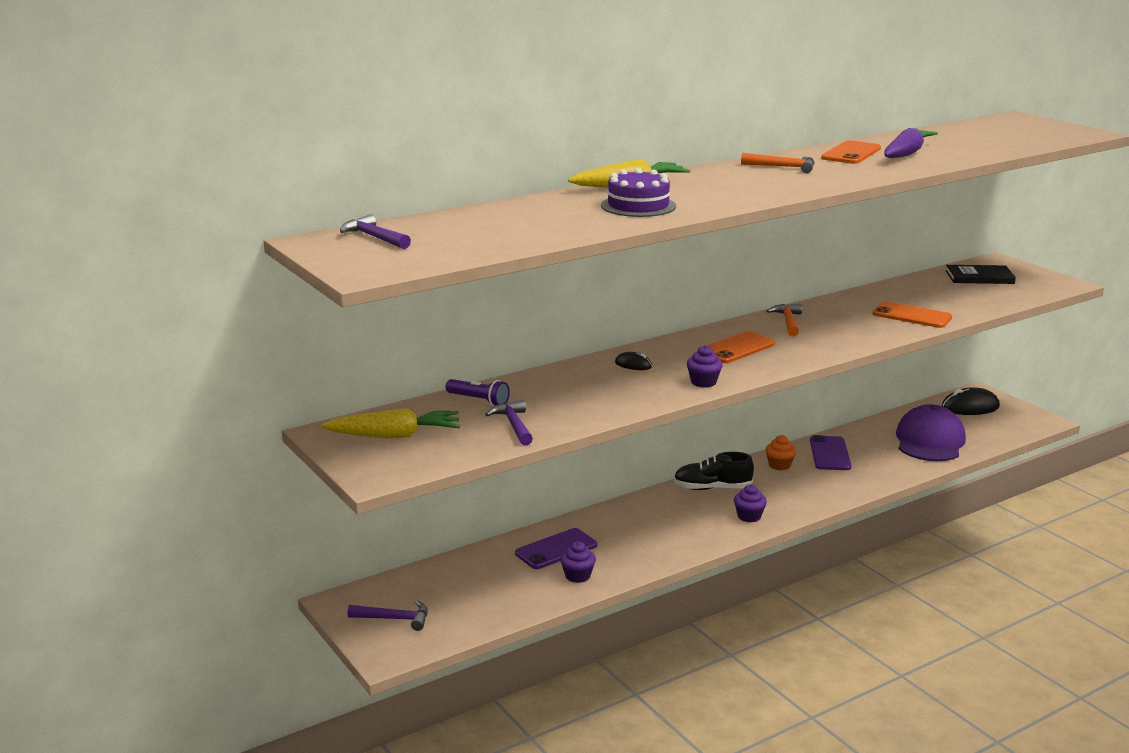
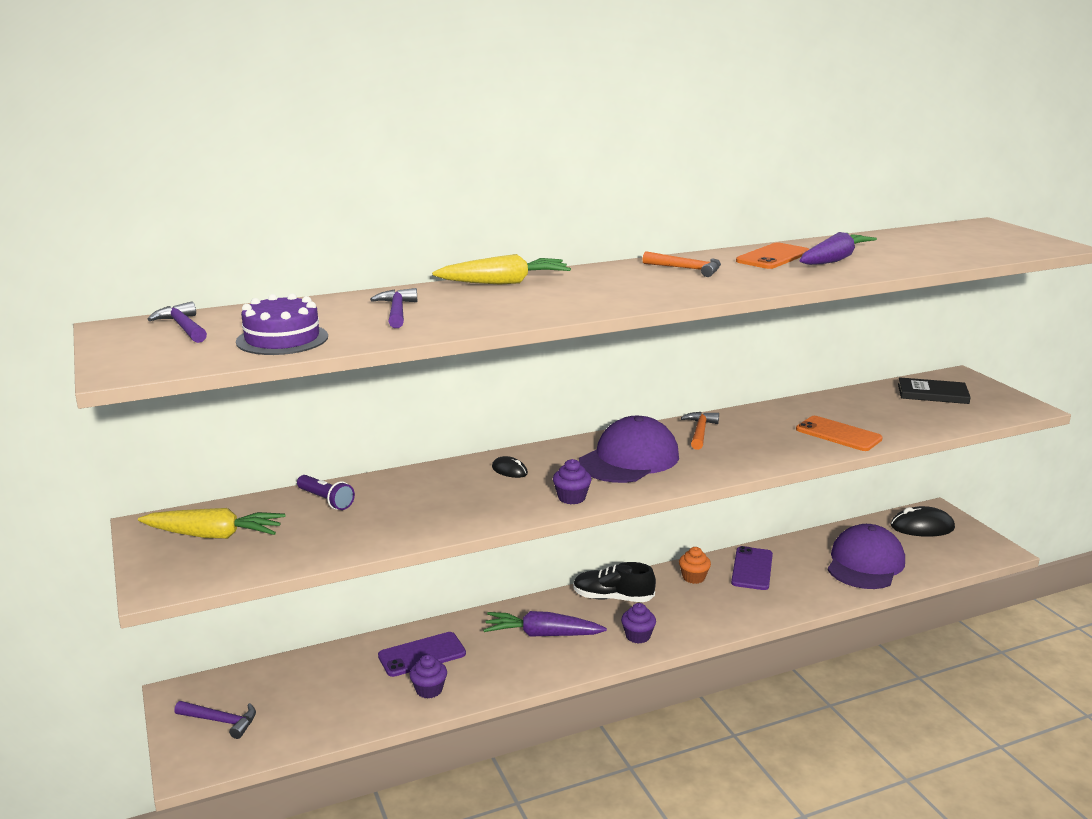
camera: 10 degrees right, 0 degrees up
(513, 425) = (342, 533): purple hammer -> purple hammer (397, 311)
(638, 206) = (493, 306): purple cake -> purple cake (282, 339)
(661, 523) = (542, 634): none -> purple carrot
(737, 348) = (629, 459): orange phone -> purple cap

